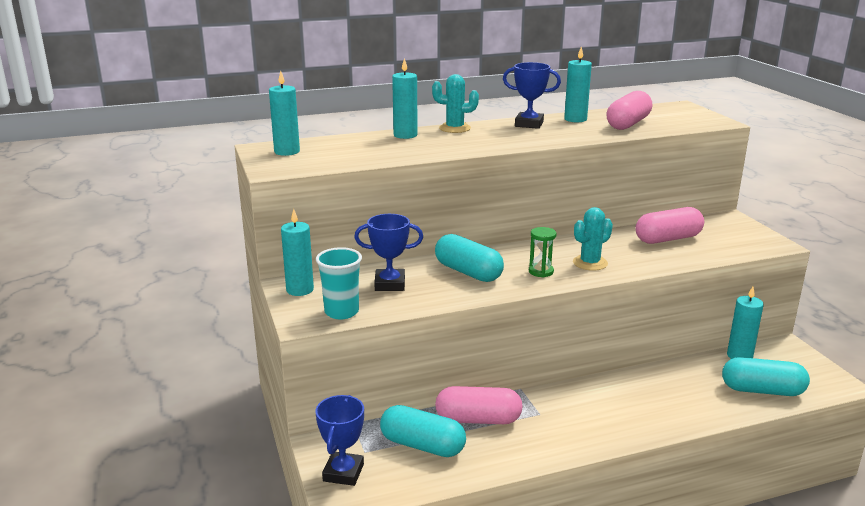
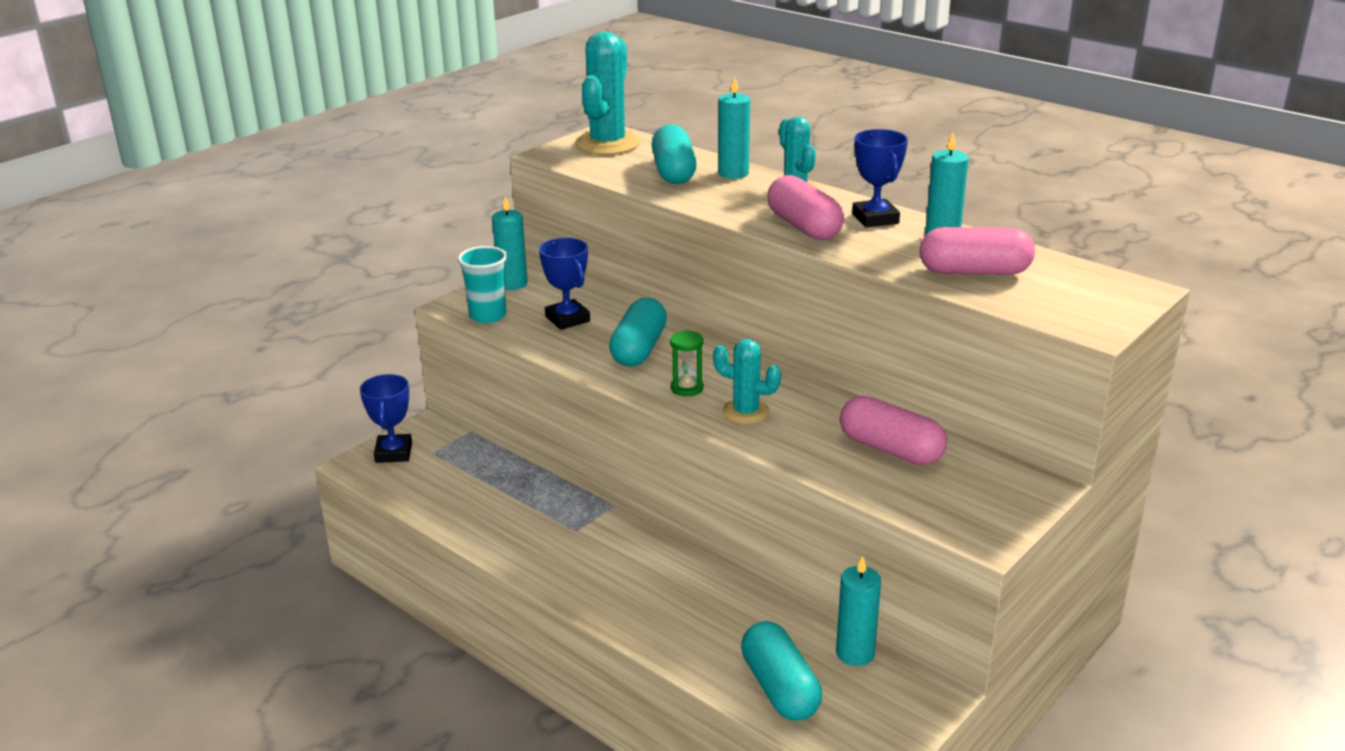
camera: 60 degrees right, 5 degrees up
(287, 152) = (607, 144): turquoise candle -> turquoise cactus
(343, 472) = (393, 453): blue trophy -> blue trophy turned 75 degrees counterclockwise
(422, 445) = (464, 479): turquoise capsule -> turquoise capsule (673, 172)
(478, 419) = (532, 496): pink capsule -> pink capsule (804, 227)

